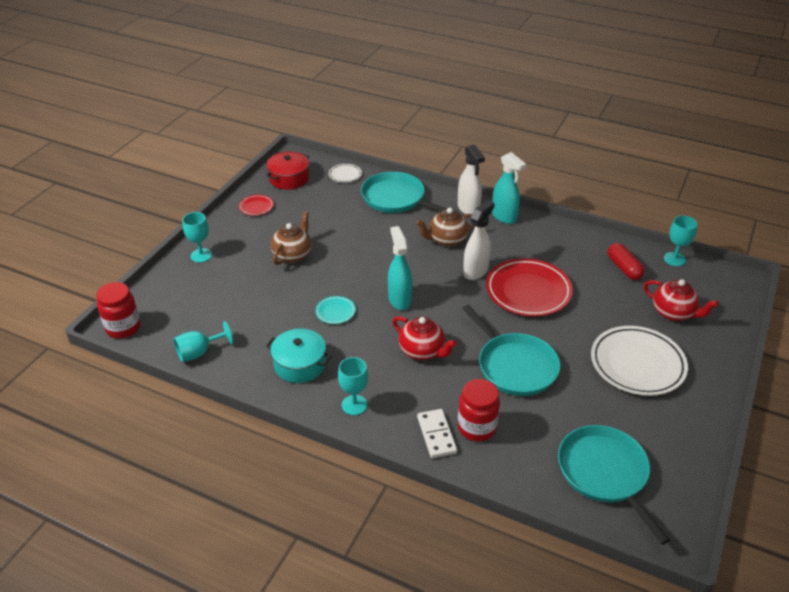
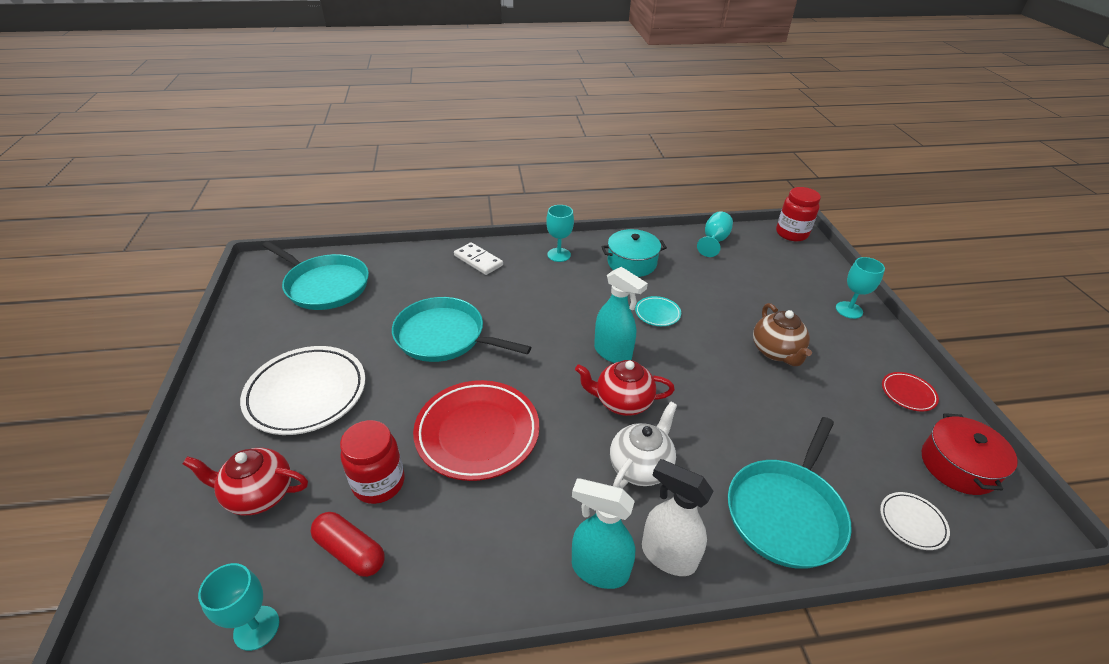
camera: 145 degrees right, 0 degrees up
(396, 198) = (786, 512): turquoise pan -> turquoise pan turned 120 degrees clockwise
(422, 351) = (542, 313): red teapot -> red teapot (622, 402)
(446, 240) = (640, 466): brown teapot -> white teapot
(475, 271) = (562, 432): white spray bottle -> none
(476, 427) = (449, 276): red jar -> red jar (379, 483)

